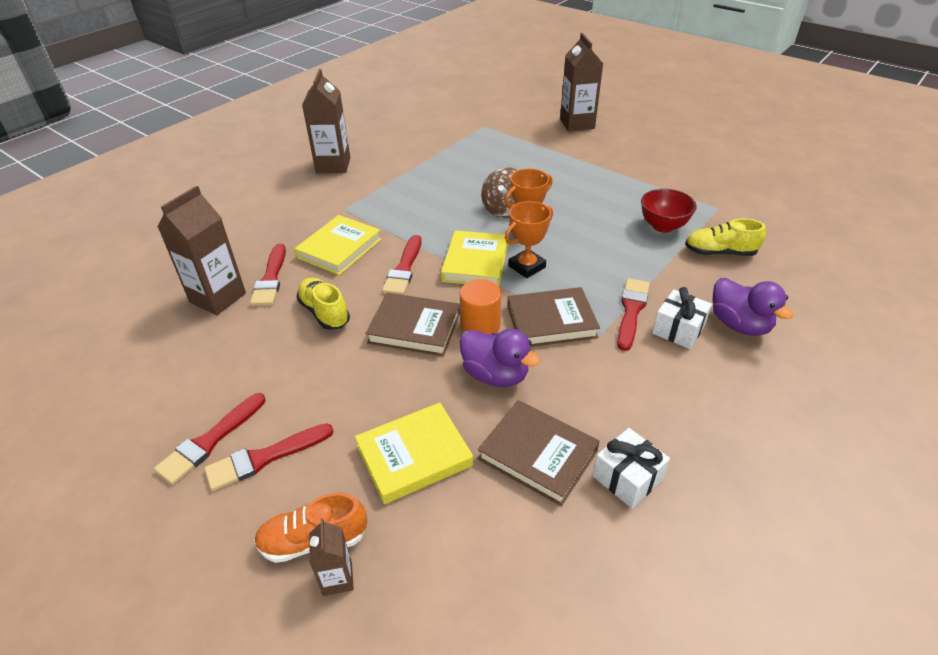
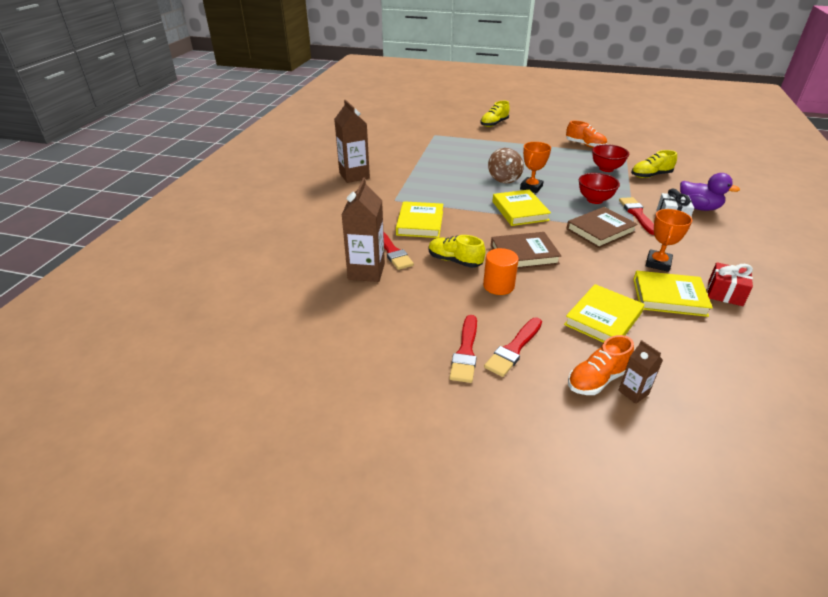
camera: 25 degrees left, 5 degrees down
(404, 269) = (478, 224): red brush -> none
(480, 325) = (562, 243): orange cylinder -> orange cylinder (498, 286)
(495, 375) = (600, 265): purple duck -> none
(527, 267) = (553, 206): orange trophy -> orange trophy (658, 263)
(537, 455) = (669, 297): brown book -> yellow book
(577, 124) = (494, 124): brown carton -> yellow shoe
(593, 272) = (594, 200): none -> red bowl
(627, 478) = (725, 293): white gift -> red gift
(671, 181) = (585, 145): none -> orange shoe

